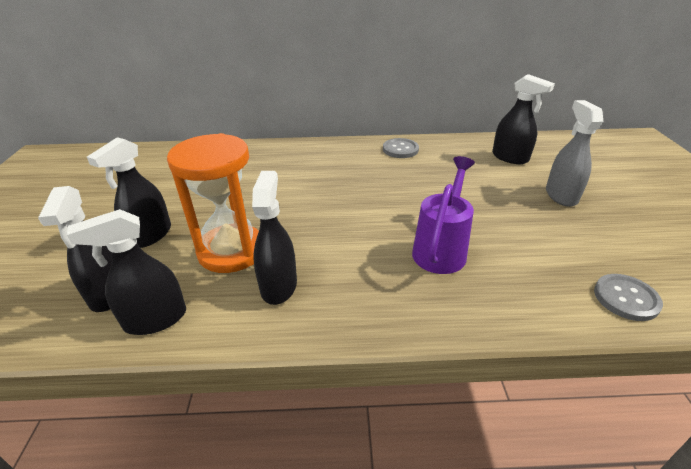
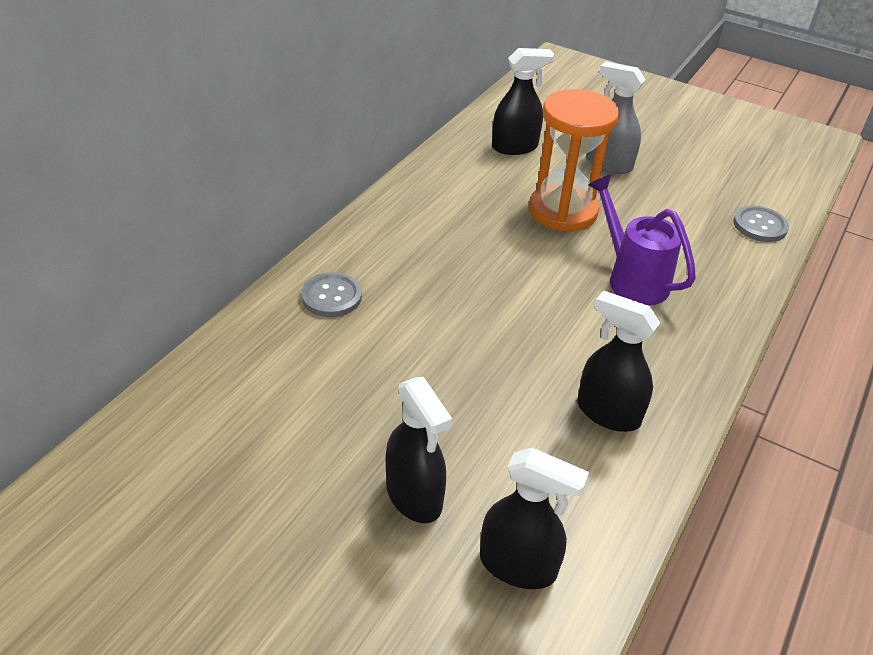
camera: 60 degrees left, 5 degrees up
(155, 319) = (597, 531): black spray bottle -> none
(231, 251) = (515, 429): orange hourglass -> orange hourglass (562, 211)
(400, 149) = (416, 202): grey button -> grey button (331, 296)

